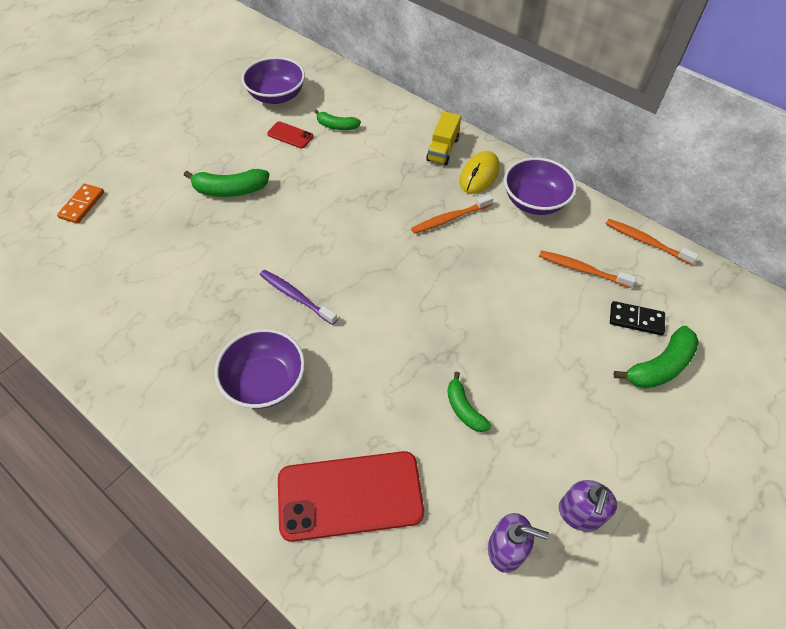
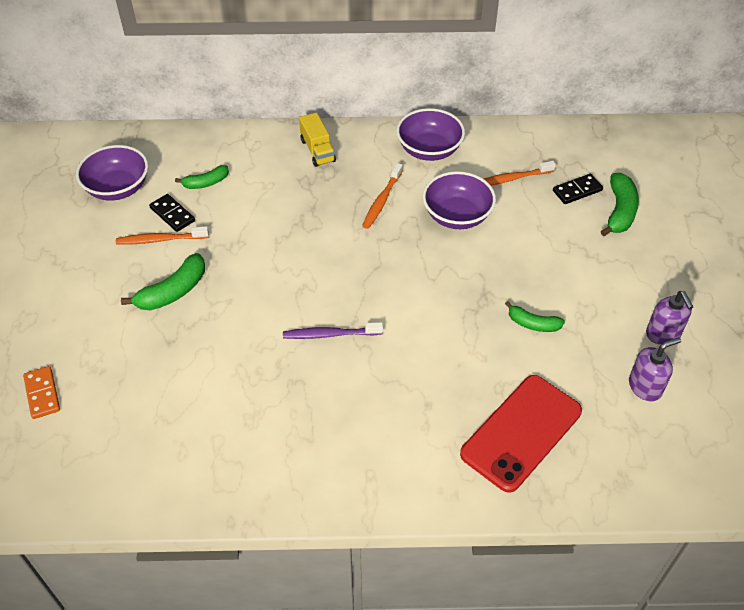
camera: 40 degrees left, 5 degrees down
(265, 381) = (378, 408): purple bowl -> purple bowl (457, 216)
(290, 135) = (172, 214): red phone -> black domino
(479, 175) = (368, 154): yellow mouse -> none
(646, 242) = (532, 133): orange toothbrush -> orange toothbrush (160, 240)

